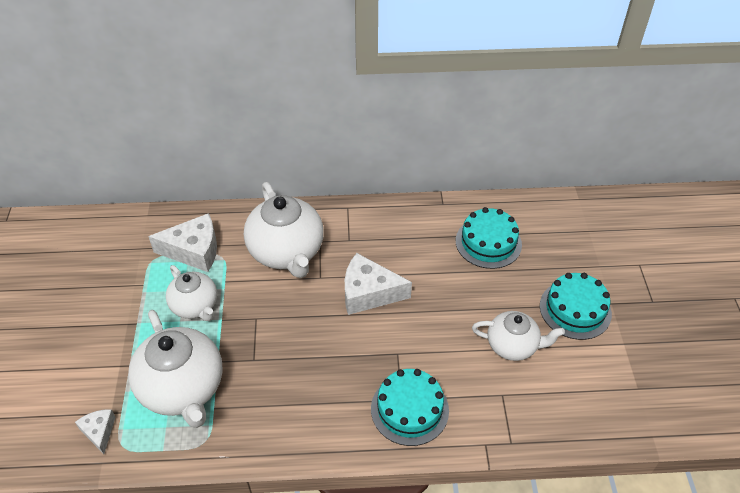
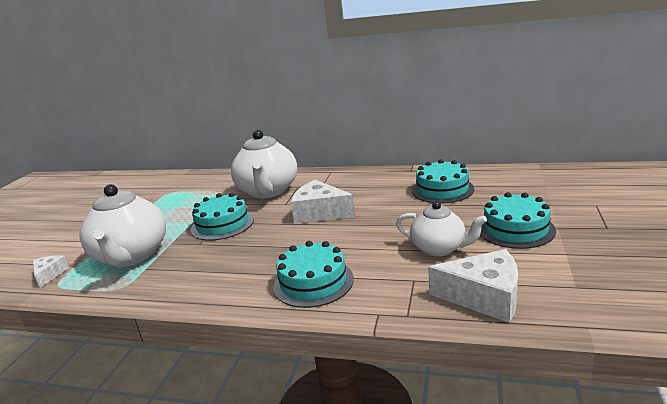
camera: 20 degrees right, 25 degrees down
(194, 251) = (201, 189): white cheese -> white cheese (484, 297)
(195, 306) = (179, 214): white teapot -> none
(263, 322) = (222, 224): none -> turquoise cake

